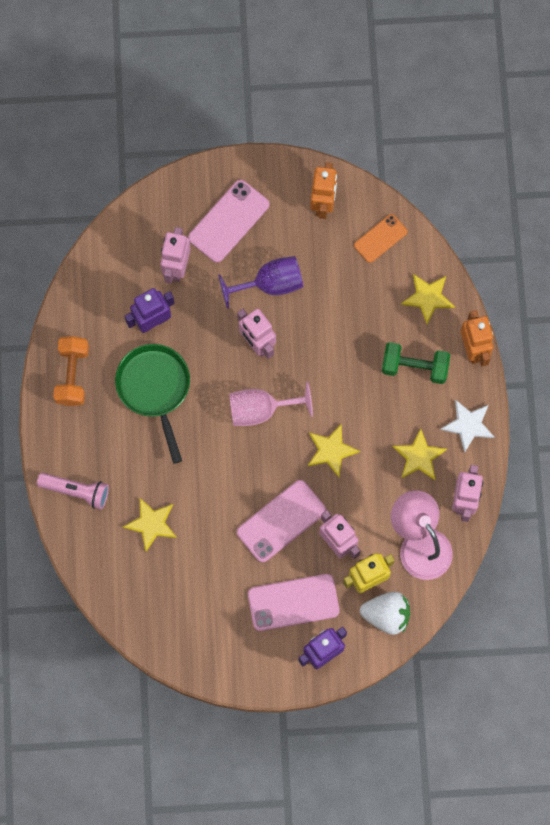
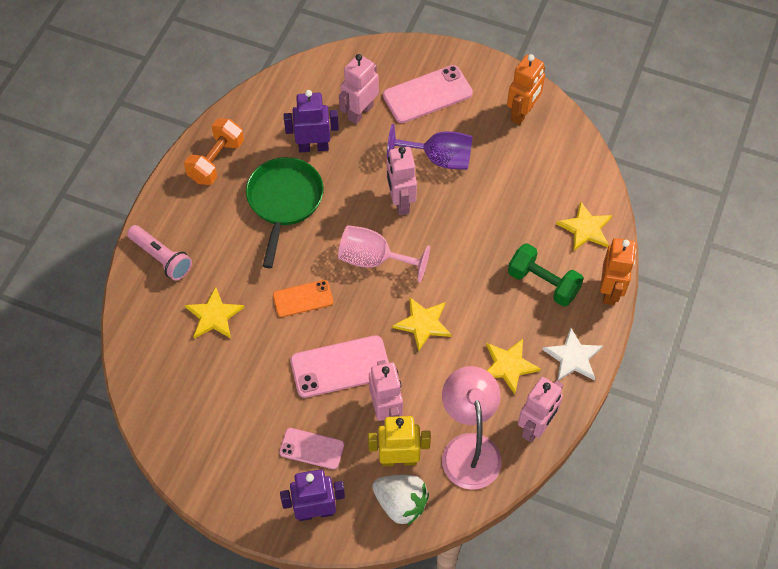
camera: 25 degrees right, 15 degrees down
(293, 602) = (311, 448): pink phone -> pink phone, size x0.62
(380, 238) = (563, 161): orange phone -> orange phone (303, 298)

